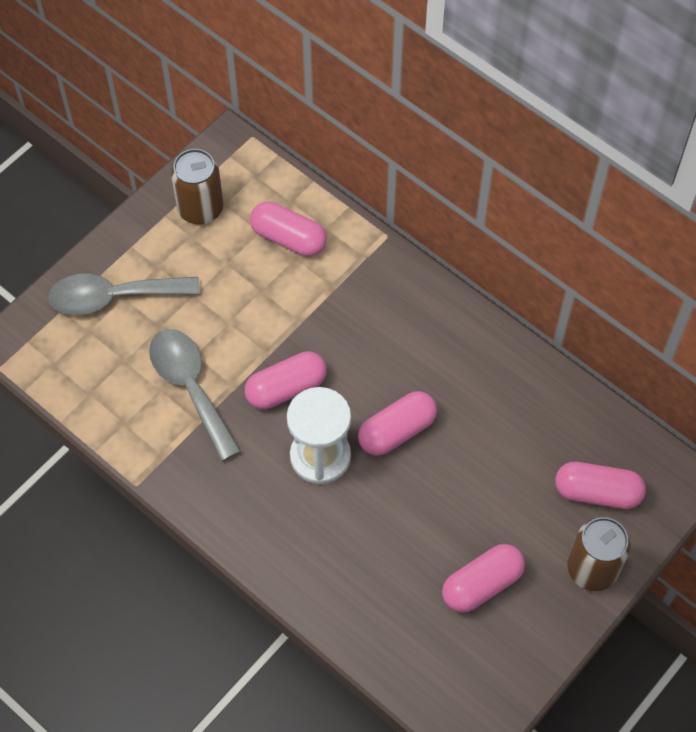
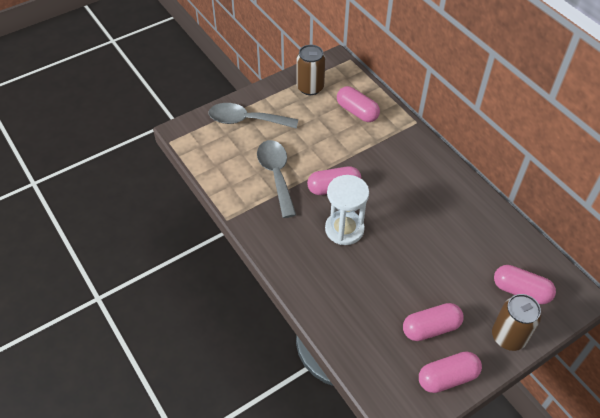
camera: 15 degrees right, 10 degrees down
(397, 431) = (396, 226): pink capsule -> pink capsule (447, 378)

